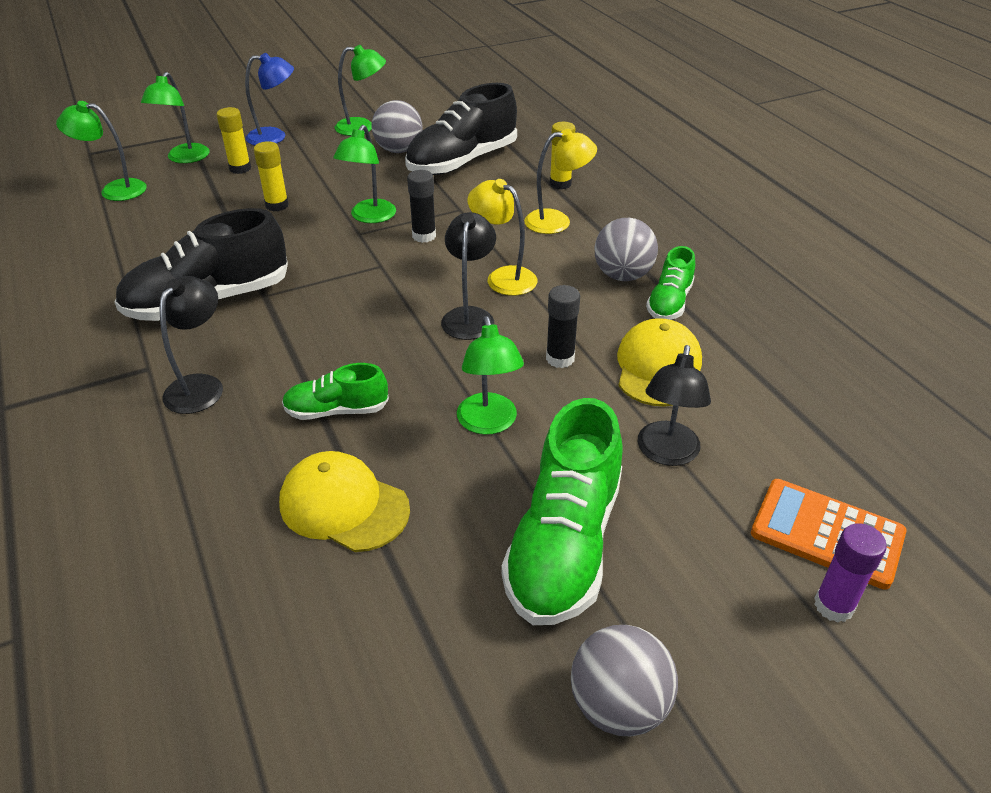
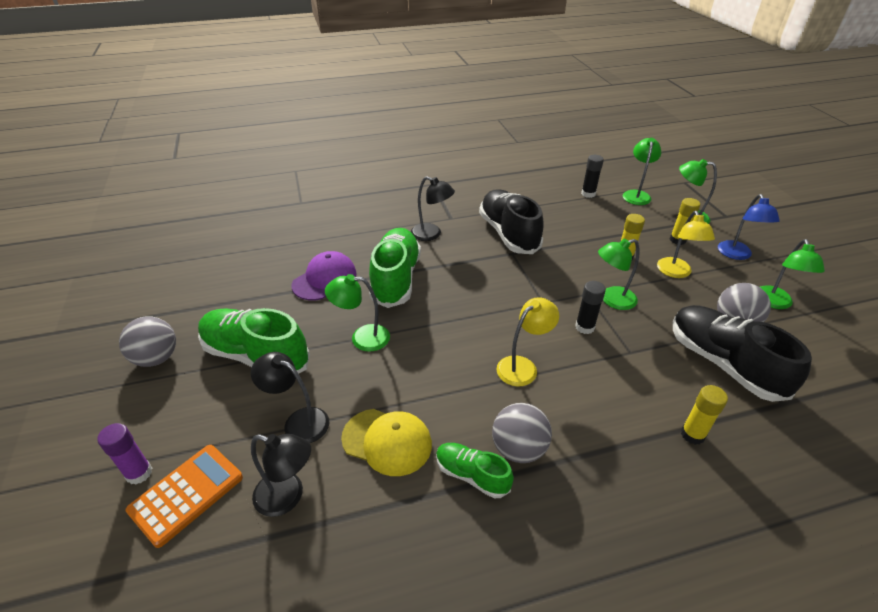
camera: 100 degrees right, 0 degrees up
(336, 410) = (396, 278): green shoe -> green shoe, size x1.87
(343, 506) = (325, 279): yellow cap -> purple cap
(369, 217) = (612, 300): green lamp -> green lamp turned 45 degrees counterclockwise
(469, 316) = (474, 341): black lamp -> black lamp (288, 497)
(557, 221) = (614, 418): yellow lamp -> yellow lamp (676, 273)
(560, 358) = (414, 383): black glue stick -> black glue stick (588, 194)

